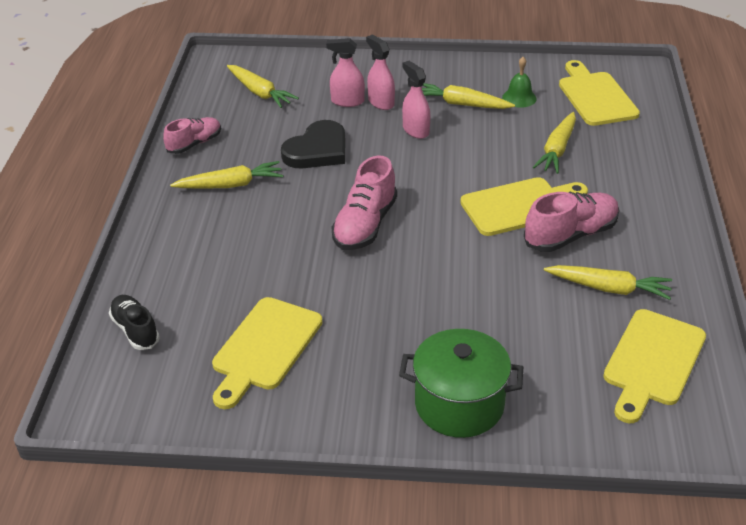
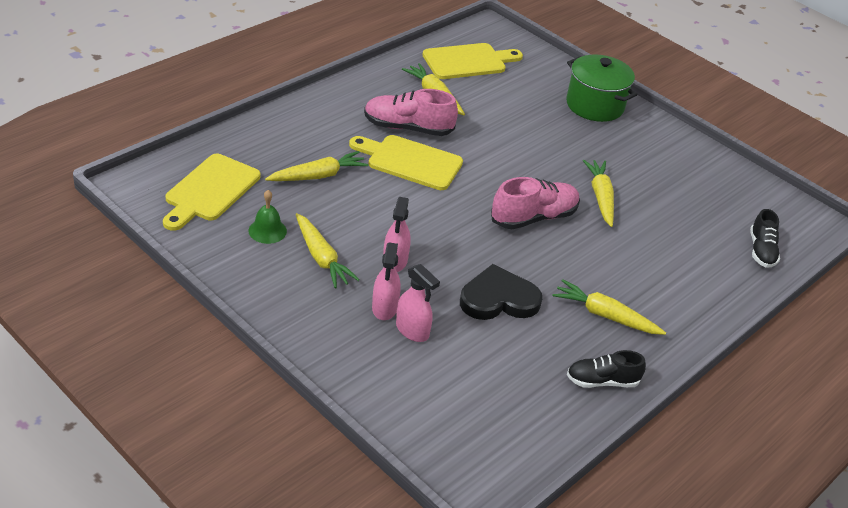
camera: 145 degrees left, 0 degrees up
(194, 144) = (602, 381): pink shoe -> black shoe
(260, 93) = (481, 402): yellow carrot -> yellow carrot (600, 197)
(265, 348) = (680, 191): yellow cutting board -> none

